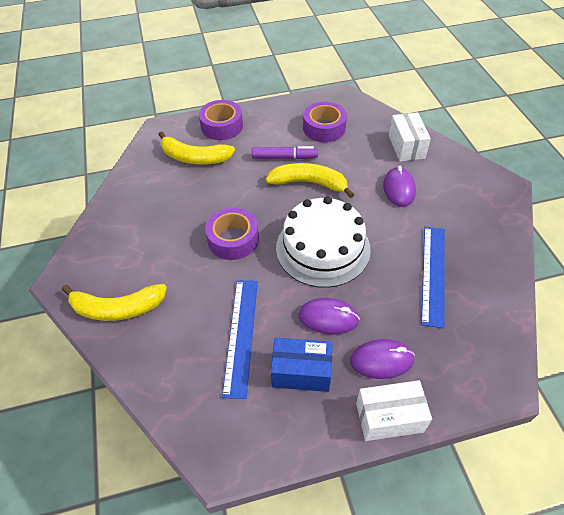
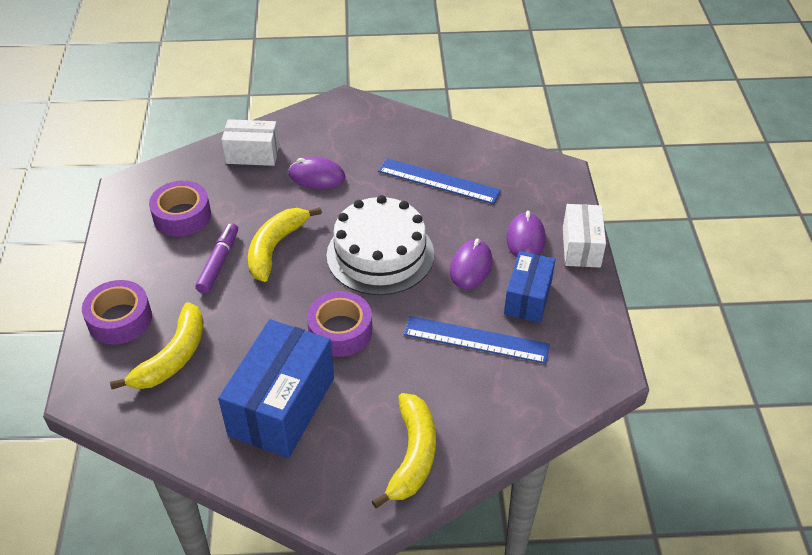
camera: 80 degrees left, 5 degrees down
(158, 221) = (282, 406): none -> blue box

